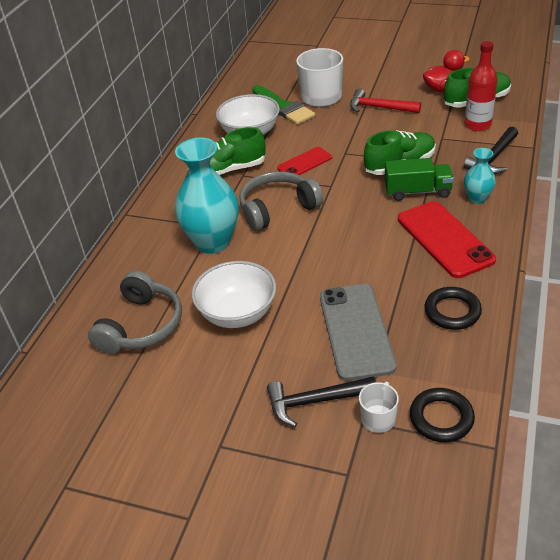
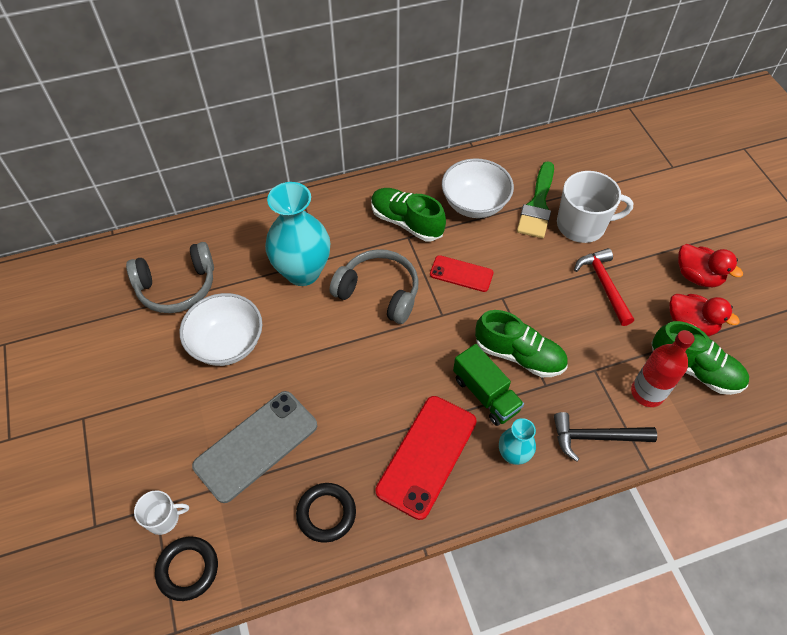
camera: 50 degrees right, 15 degrees up
(314, 401) = (158, 459): black hammer -> none
(410, 71) = (697, 276): none -> red duck

